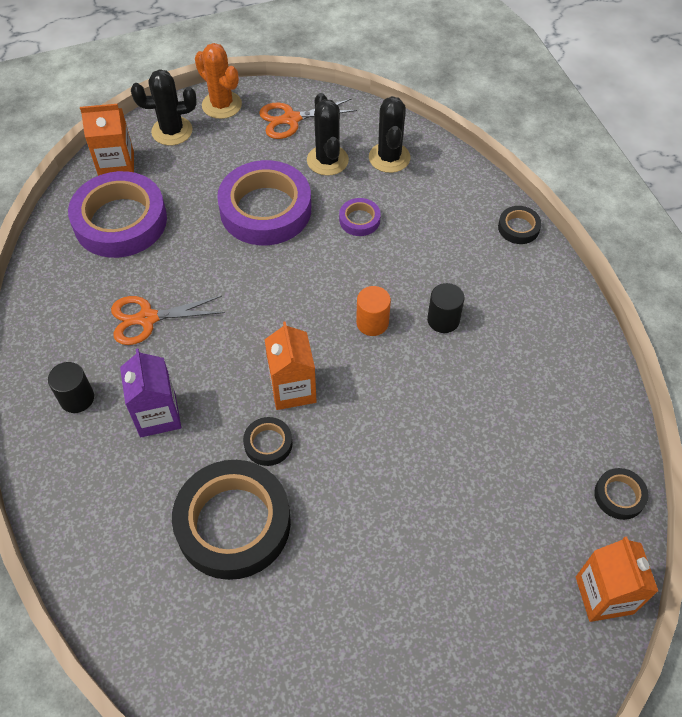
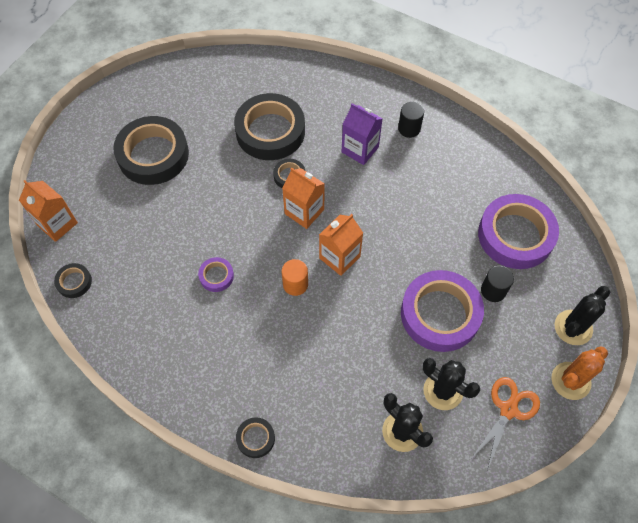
camera: 140 degrees right, 5 degrees up
(116, 165) = (570, 271): orange carton -> orange carton (339, 257)
(147, 319) = (425, 191): orange scissors -> none
(222, 105) = (570, 381): orange cactus -> orange cactus turned 45 degrees counterclockwise
(359, 220) = (371, 355): purple tape -> purple tape (216, 276)
(411, 608) = (153, 155): none -> black tape
(443, 320) = (253, 319): black cylinder -> black cylinder (493, 290)

